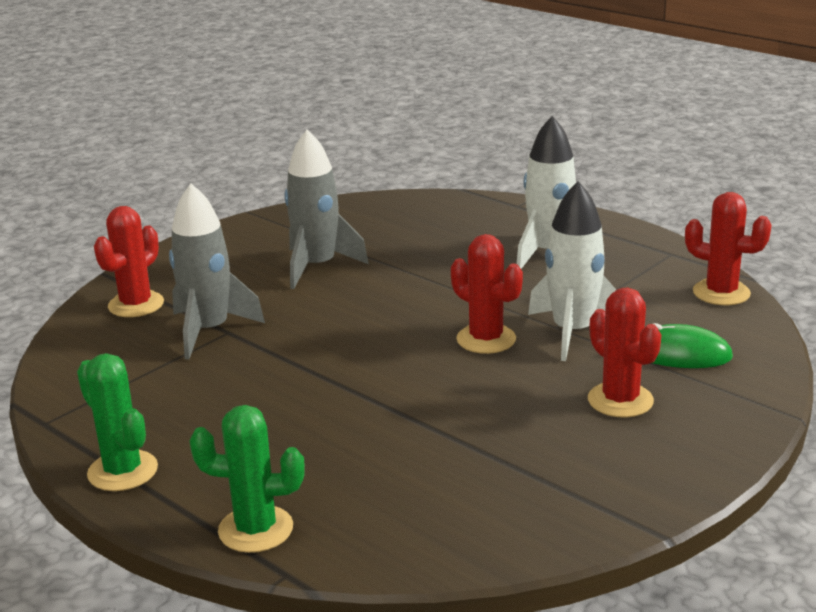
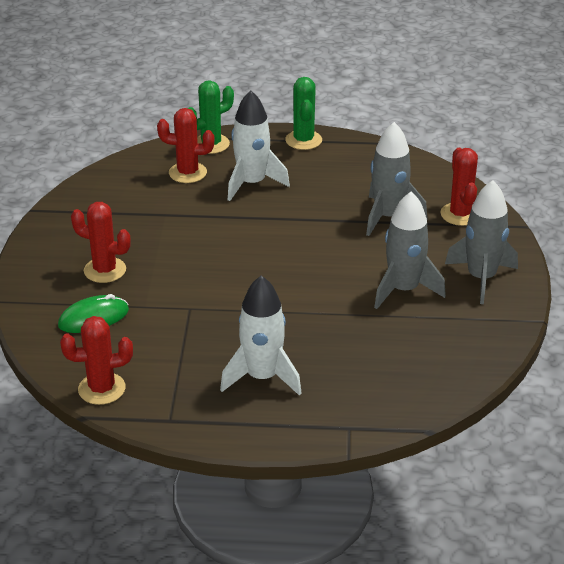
camera: 140 degrees right, 10 degrees up
(122, 471) = (303, 140): green cactus -> green cactus turned 75 degrees clockwise
(232, 251) = (481, 278): none -> grey rocket
(486, 339) = (222, 279): red cactus -> red cactus (187, 173)
(573, 332) = (174, 307): white rocket -> white rocket (252, 183)

